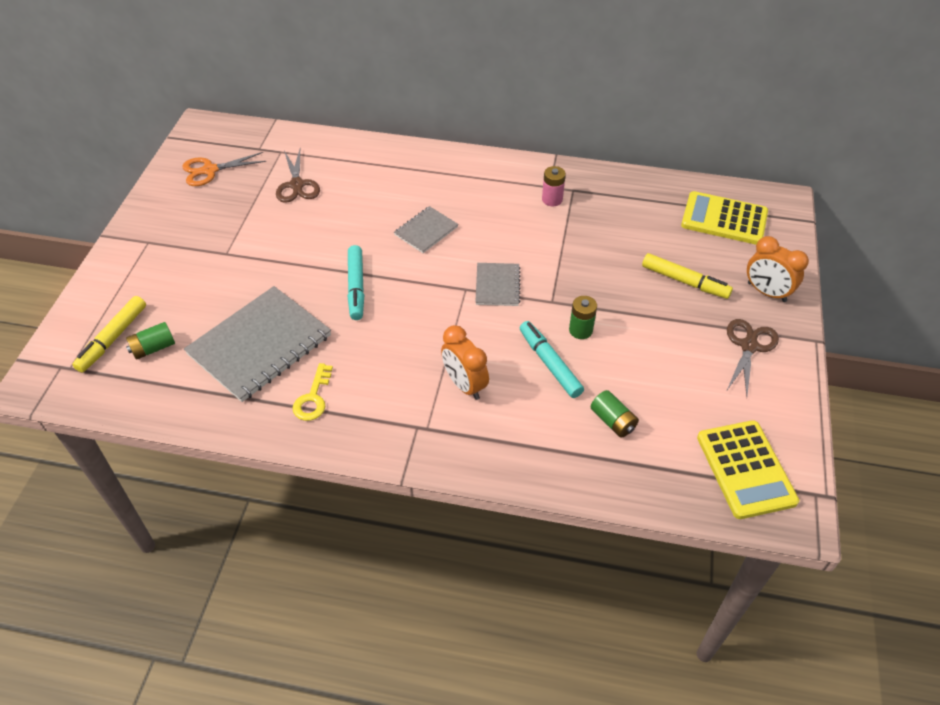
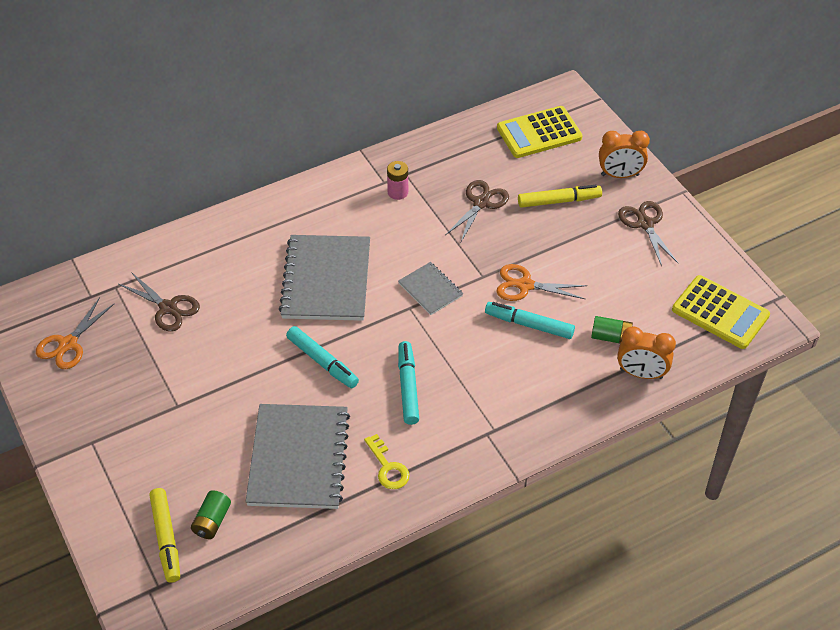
camera: 40 degrees left, 0 degrees up
(397, 347) = (408, 387): none -> turquoise marker
(426, 231) = (326, 280): grey notebook -> grey notebook, size x1.98
(464, 385) = (487, 381): orange clock -> orange clock (641, 373)
(580, 330) = (525, 285): green battery -> orange scissors
(612, 245) = (481, 203): none -> brown scissors

